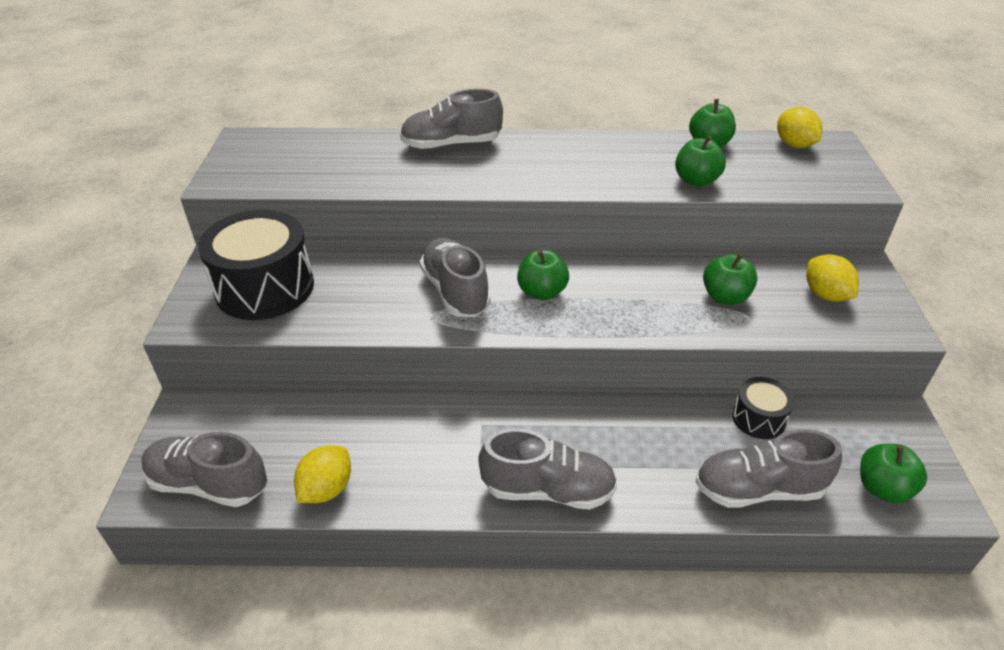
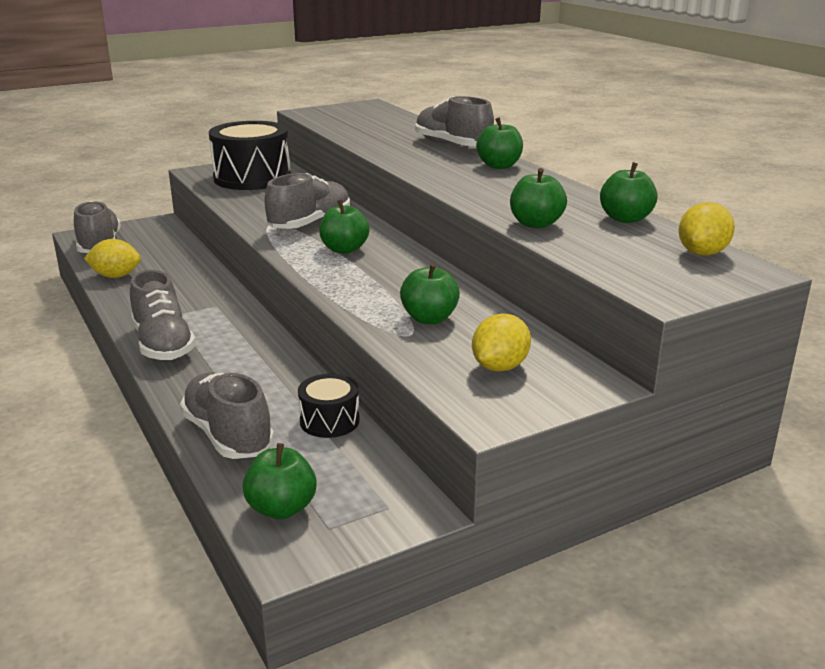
camera: 60 degrees right, 15 degrees down
(535, 145) = (499, 166): none -> green apple

